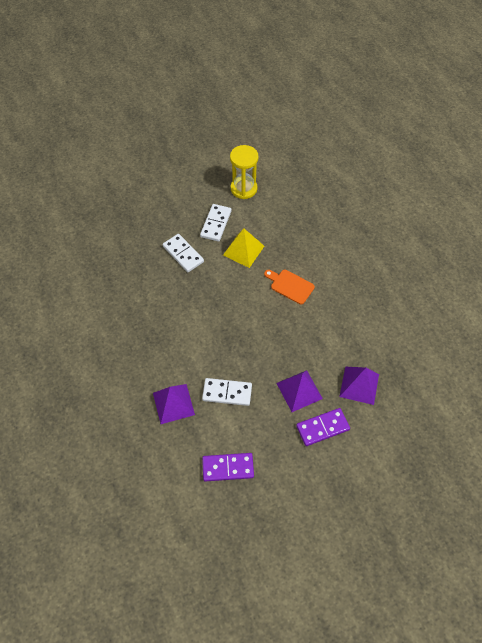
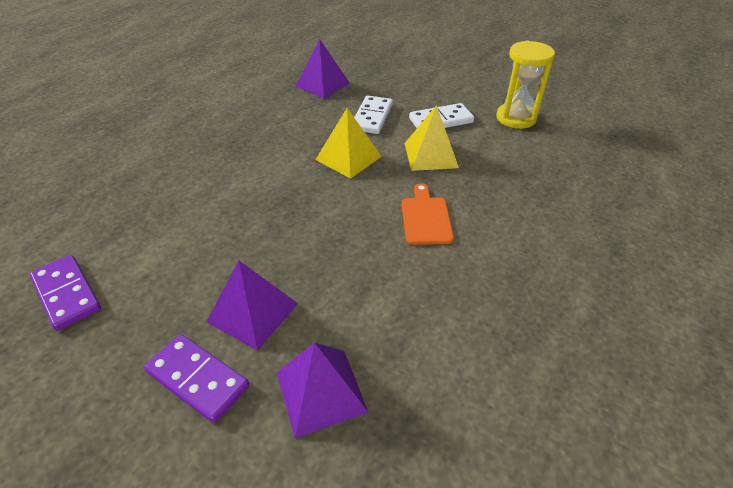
camera: 55 degrees right, 15 degrees down
(173, 403) = (151, 198): purple pyramid -> purple pyramid (322, 84)
(214, 289) = (348, 158): none -> yellow pyramid
(227, 393) = (198, 236): white domino -> none

